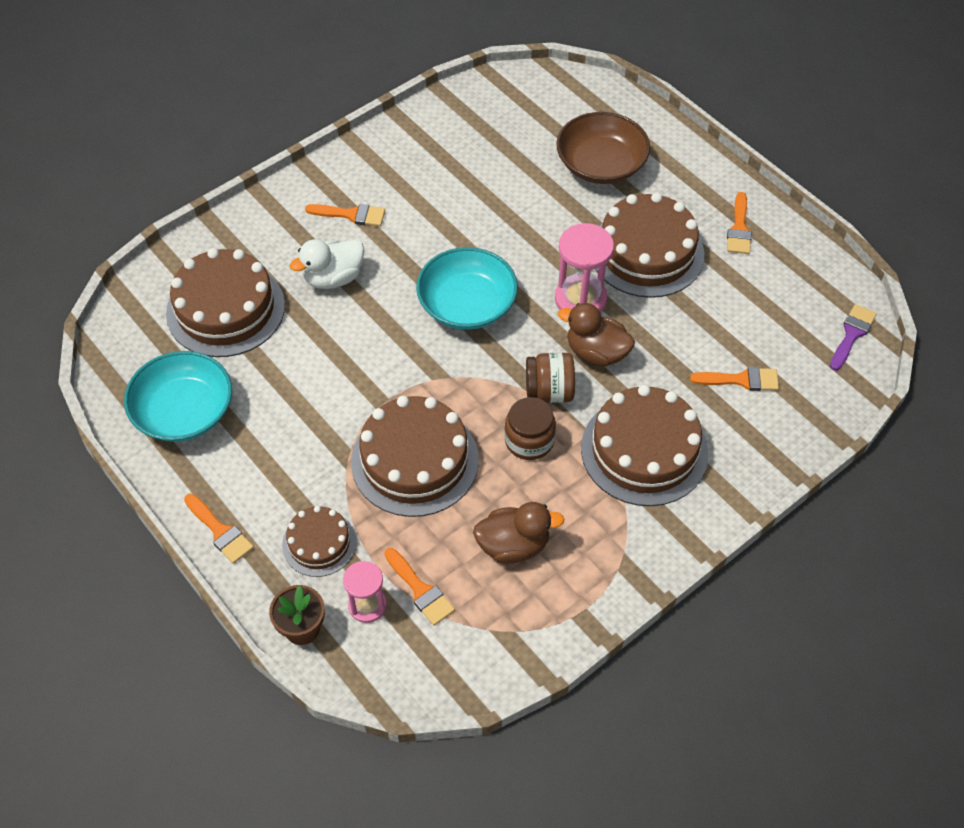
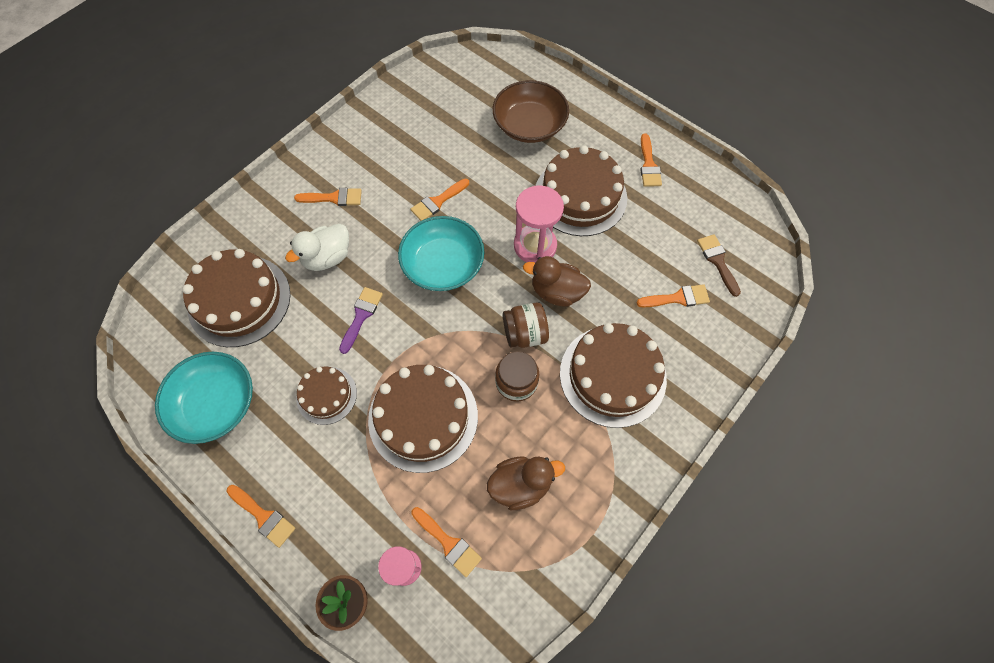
camera: 10 degrees left, 10 degrees up
(319, 543) = (353, 512): brown cake -> brown cake (326, 395)
(473, 235) = (437, 201): none -> orange brush
(800, 347) = (717, 261): none -> brown brush
(852, 334) = (755, 244): purple brush -> purple brush (361, 316)

